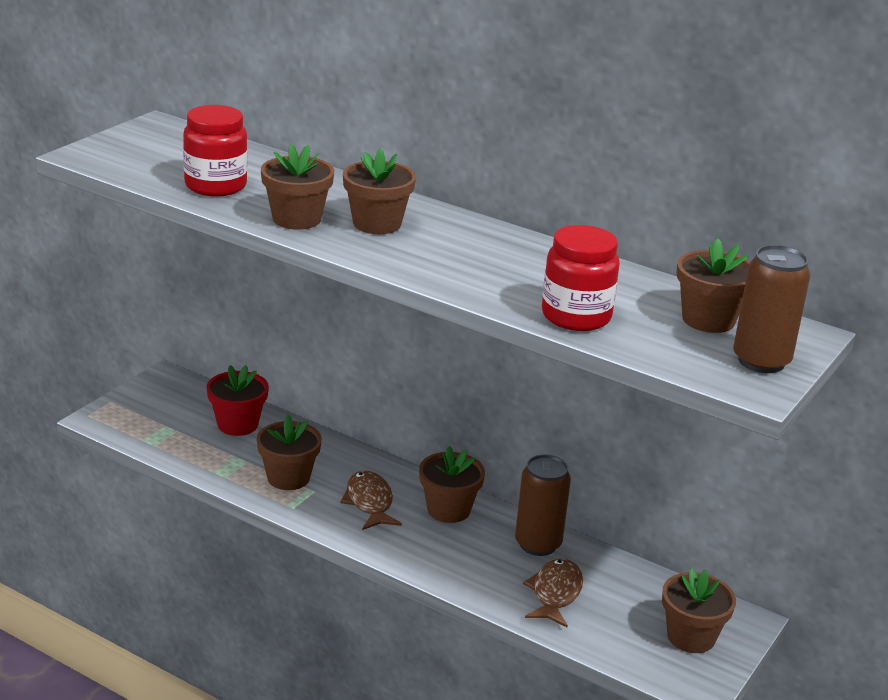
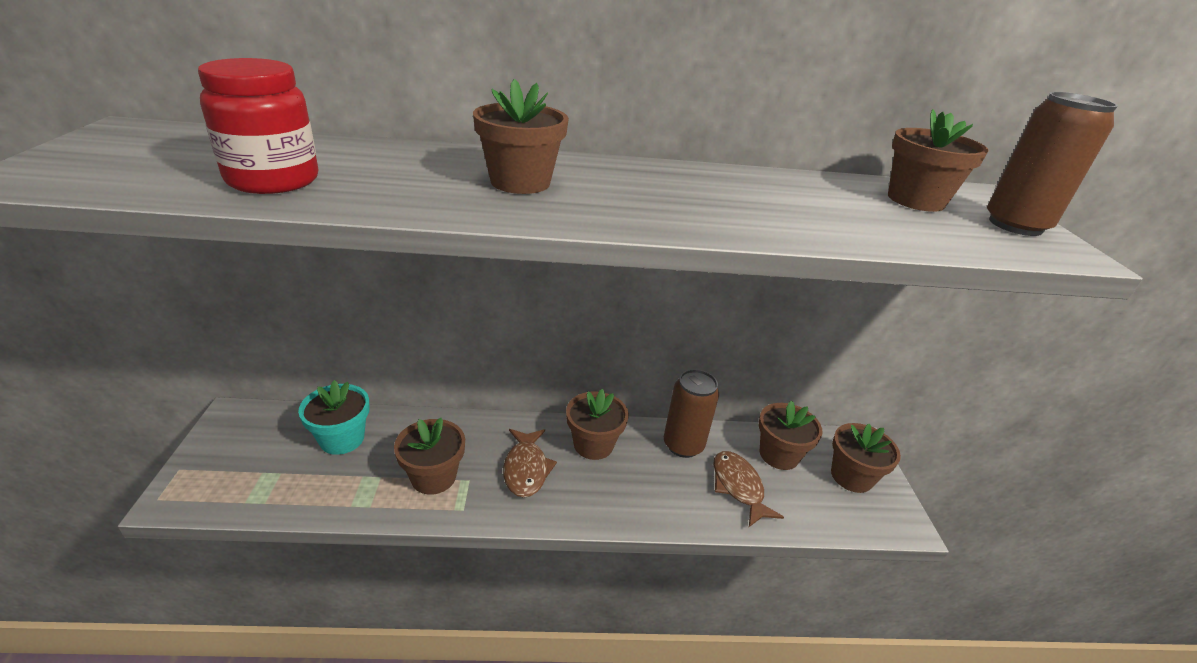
camera: 35 degrees left, 5 degrees up
(237, 424) = (342, 439): red flower pot -> turquoise flower pot
(296, 219) = (424, 196): brown flower pot -> brown flower pot (779, 455)
(369, 502) = (526, 469): brown fish -> brown fish turned 135 degrees counterclockwise
(576, 316) = (837, 227): red jar -> none

